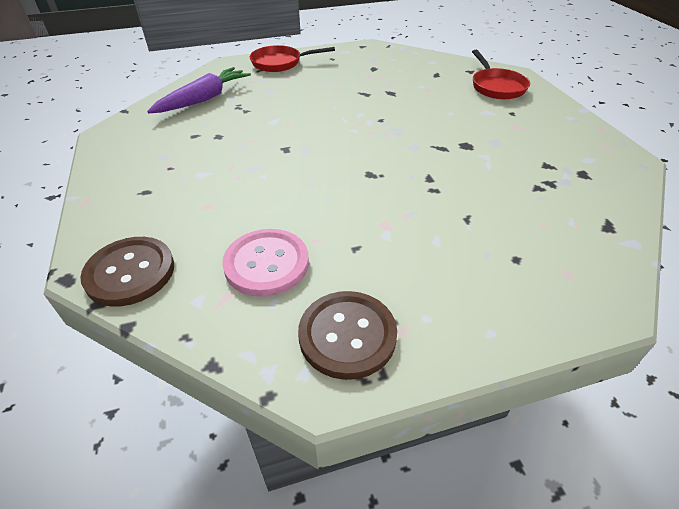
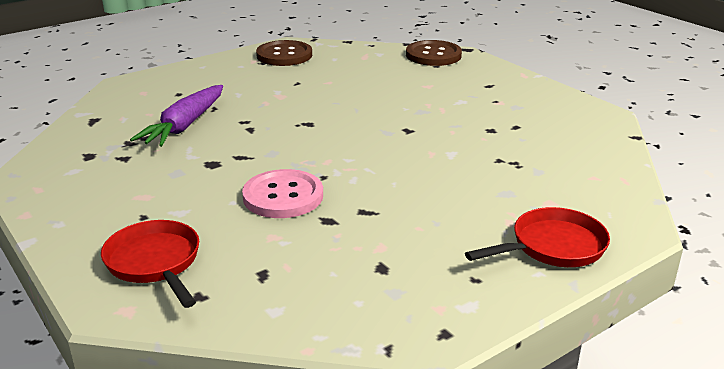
camera: 160 degrees right, 15 degrees down
(204, 99) = (571, 164): purple carrot -> purple carrot (185, 125)
(266, 264) = (352, 69): pink button -> pink button (283, 196)

